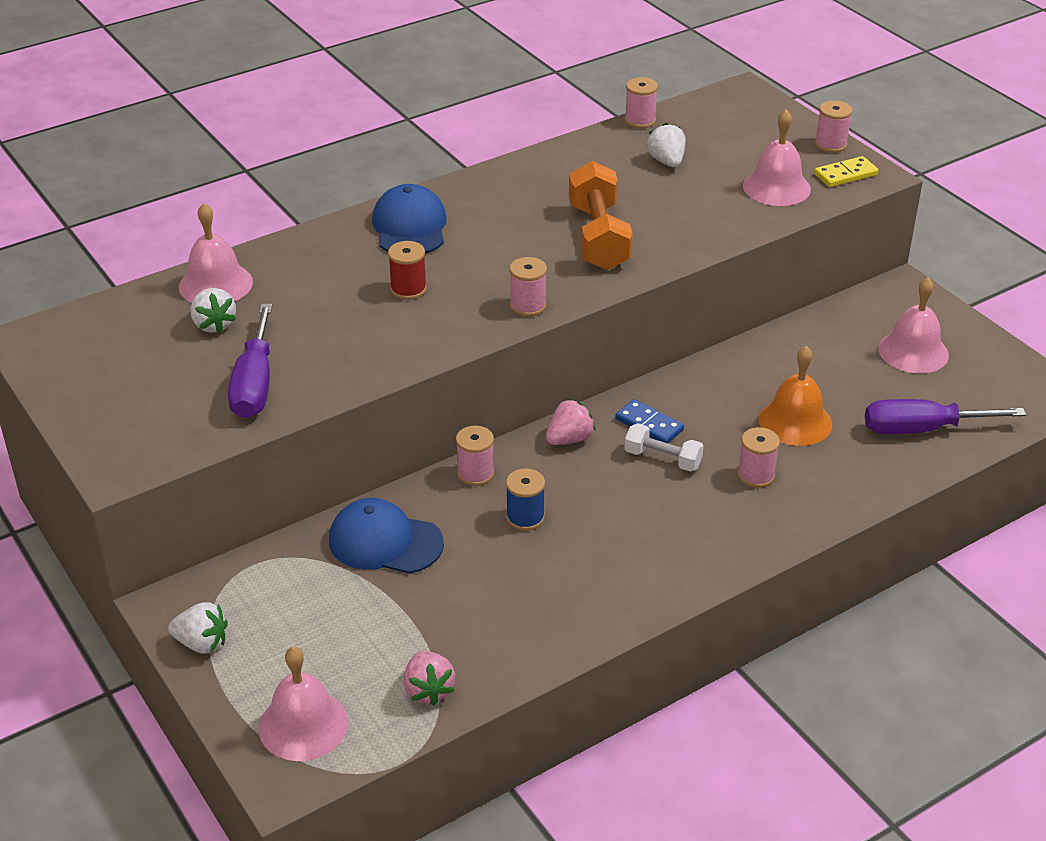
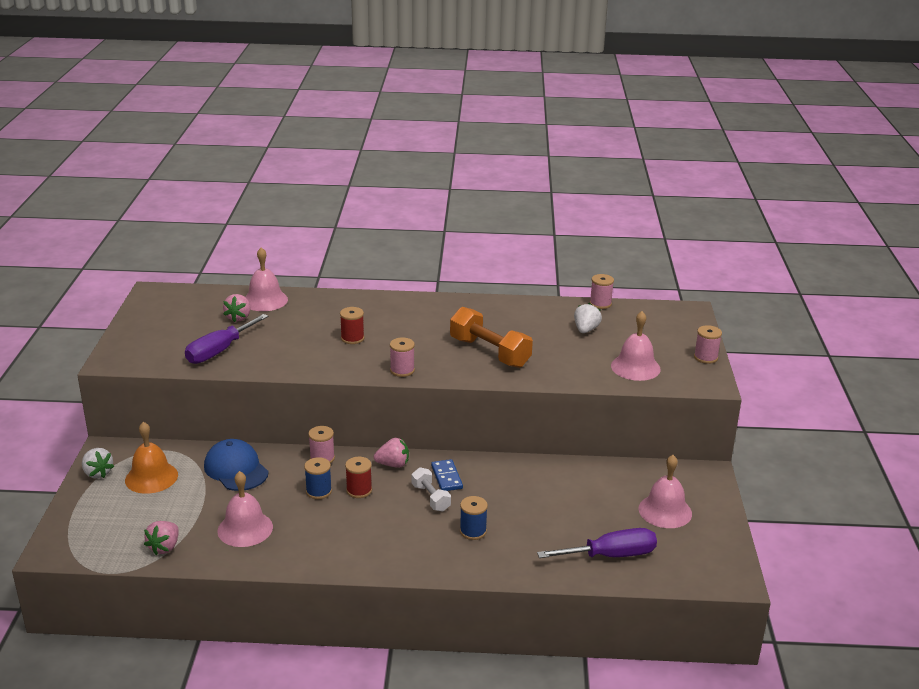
camera: 35 degrees right, 10 degrees down
(214, 325) = (239, 318): white strawberry -> pink strawberry
(303, 725) = (91, 532): pink bell -> pink bell (245, 528)
(410, 227) = (395, 310): blue cap -> none
(571, 492) = (359, 490): none -> red spool
(598, 237) = (489, 352): orange dumbbell -> orange dumbbell turned 75 degrees counterclockwise
(756, 475) = (473, 531): pink spool -> blue spool
(795, 421) = (535, 514): orange bell -> orange bell (151, 477)
(845, 174) = (691, 377): yellow domino -> none
(921, 429) = (611, 555): purple screwdriver -> purple screwdriver turned 135 degrees clockwise

